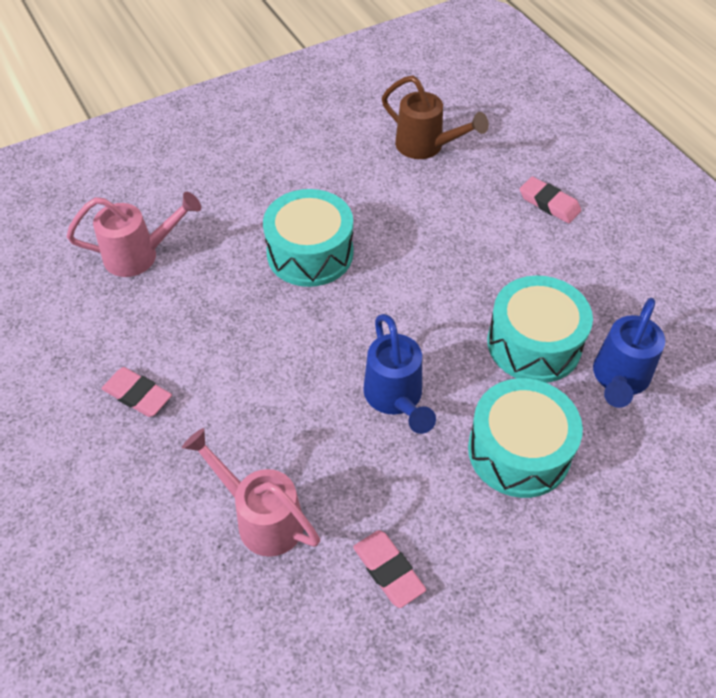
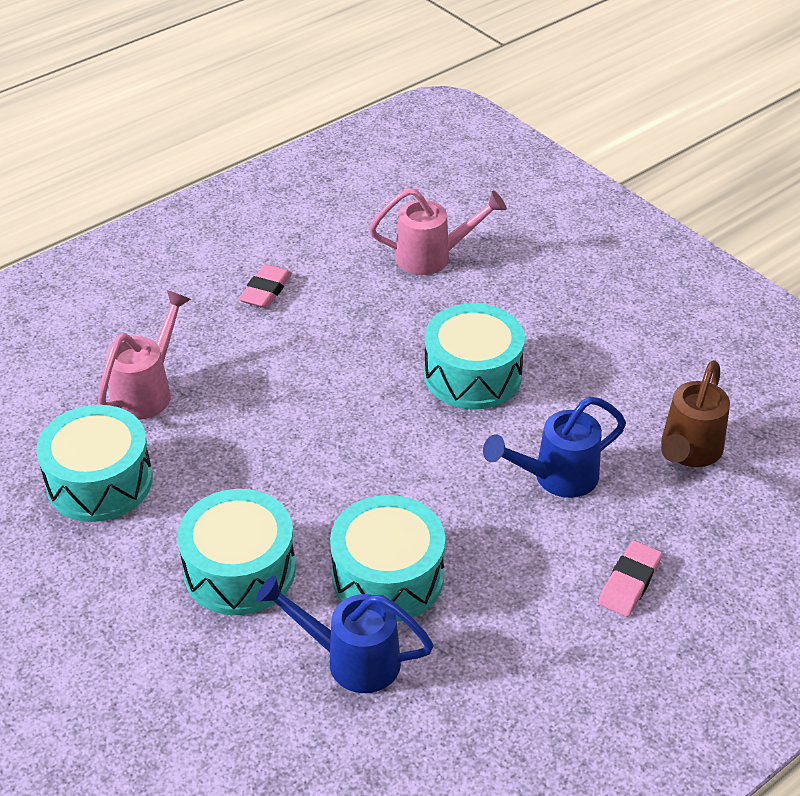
camera: 80 degrees right, 10 degrees down
(140, 255) = (433, 257): pink watering can -> pink watering can turned 75 degrees counterclockwise
(388, 570) = (99, 481): pink eraser -> turquoise drum
(396, 399) = (290, 466): blue watering can -> blue watering can (555, 478)

